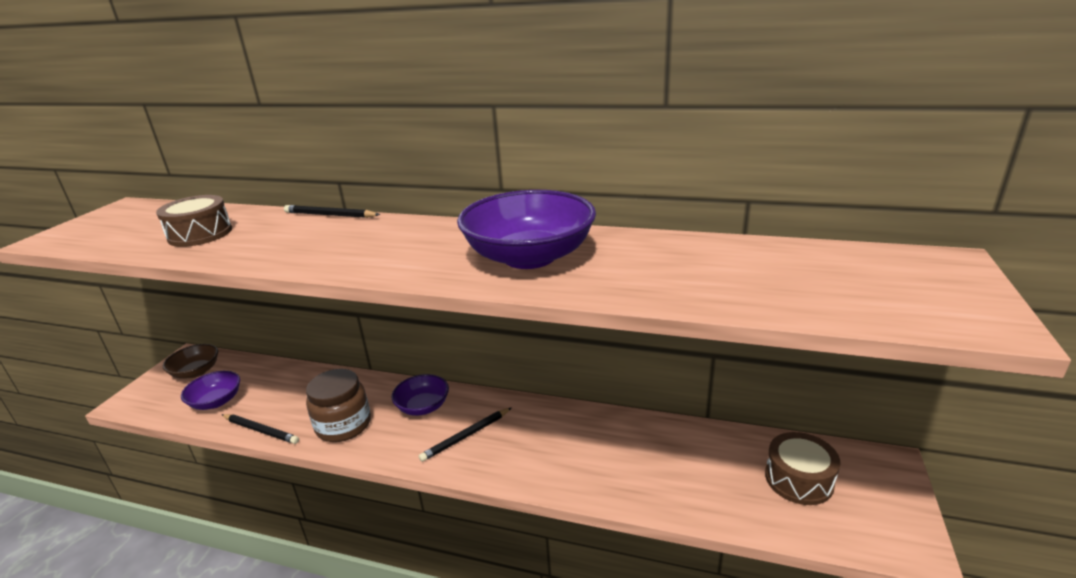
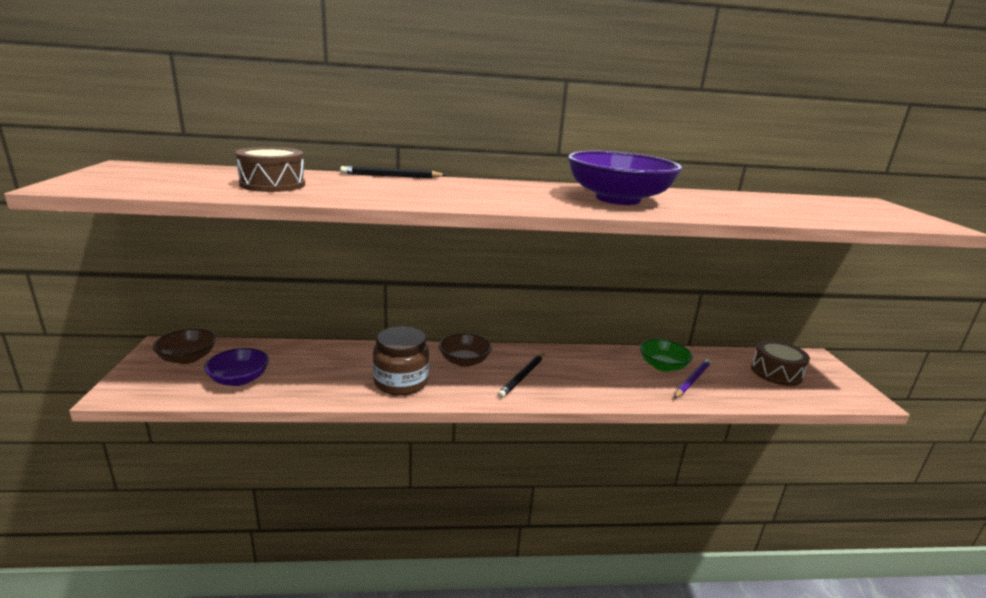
camera: 25 degrees left, 5 degrees down
(260, 430) = (316, 396): black pencil -> none
(423, 406) = (464, 361): purple bowl -> brown bowl
(644, 445) = (662, 366): none -> green bowl
(665, 473) = (692, 380): none -> purple pencil

